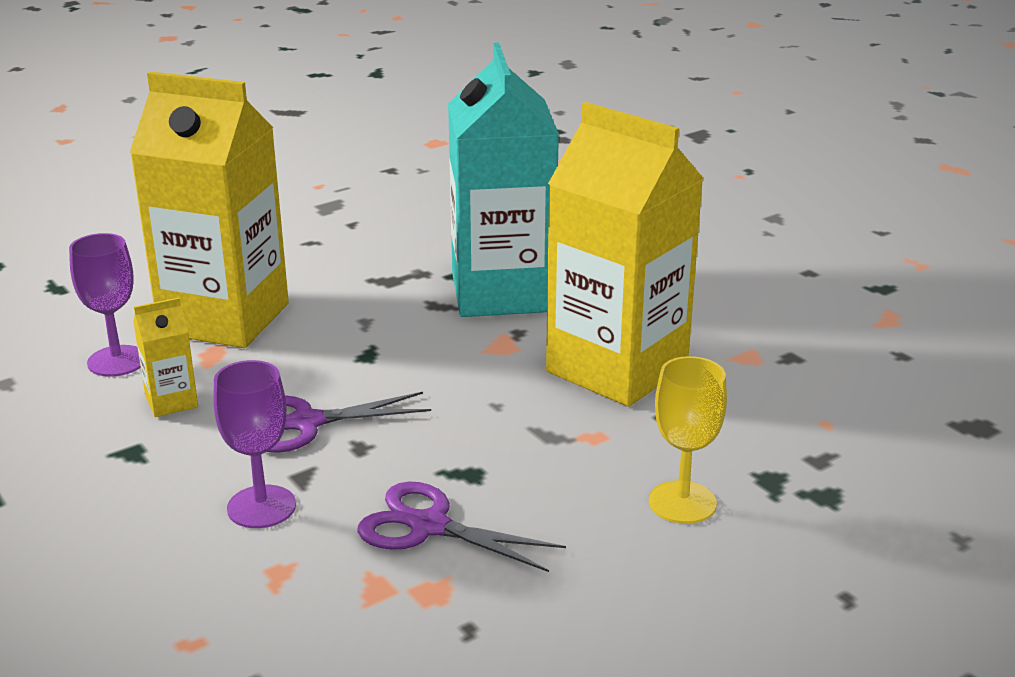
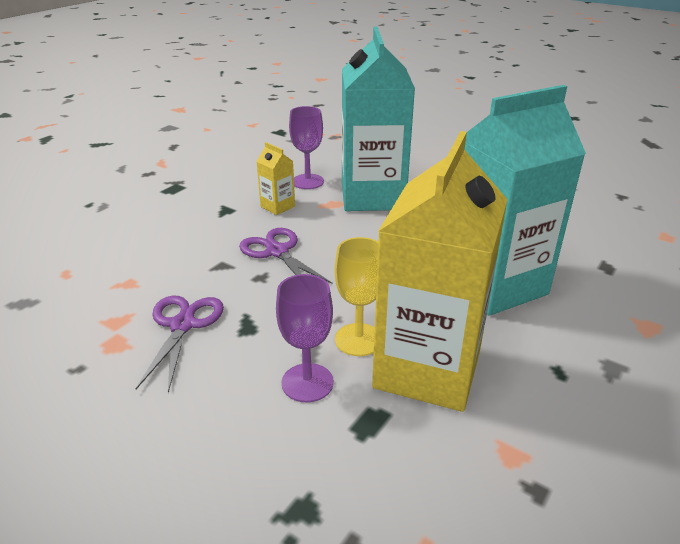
camera: 70 degrees right, 5 degrees up
(224, 318) = (372, 196): yellow carton -> turquoise carton
(261, 507) = (187, 261): purple goblet -> purple goblet (307, 382)
(682, 502) = (246, 450): yellow goblet -> yellow goblet (358, 339)

